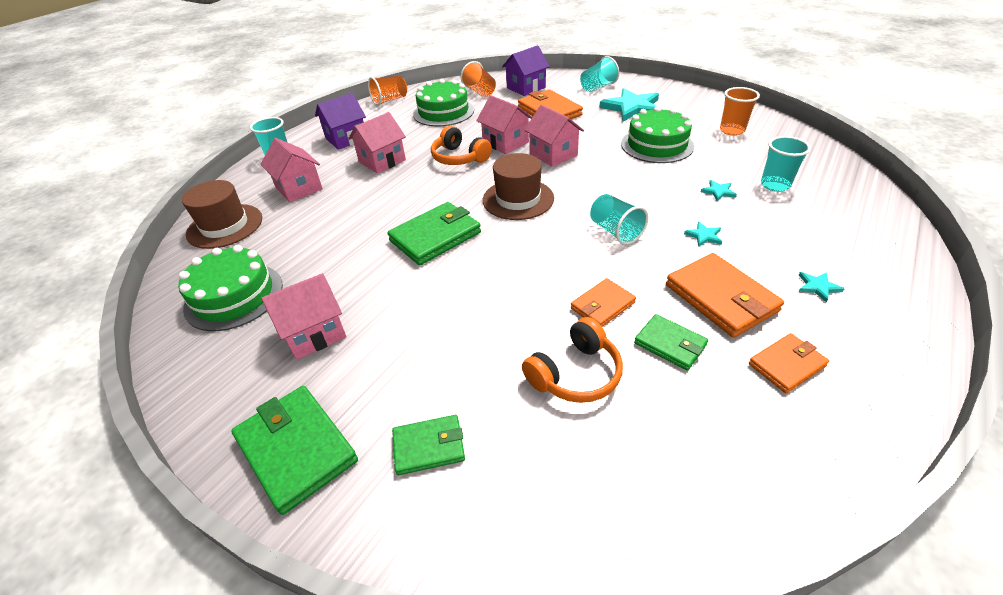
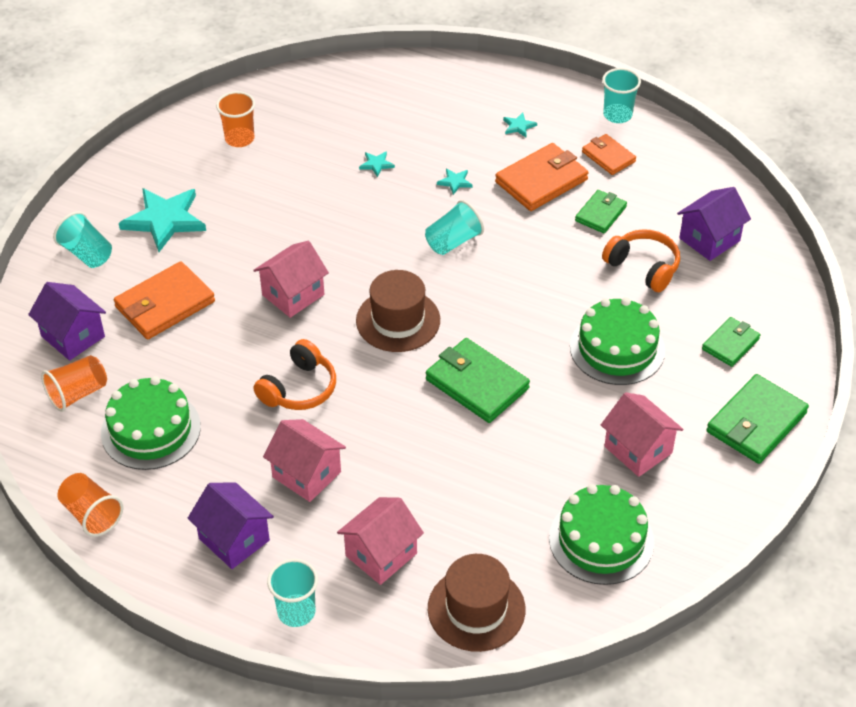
camera: 100 degrees left, 5 degrees up
(429, 446) = (730, 344): green wallet -> green wallet turned 60 degrees clockwise
(505, 143) = (259, 344): pink house -> none
(602, 306) = (563, 251): orange wallet -> none
(630, 459) = (709, 239): none -> purple house
(657, 145) = (272, 202): green cake -> green cake (617, 348)
(775, 185) = (362, 124): turquoise cup -> turquoise cup (617, 115)

